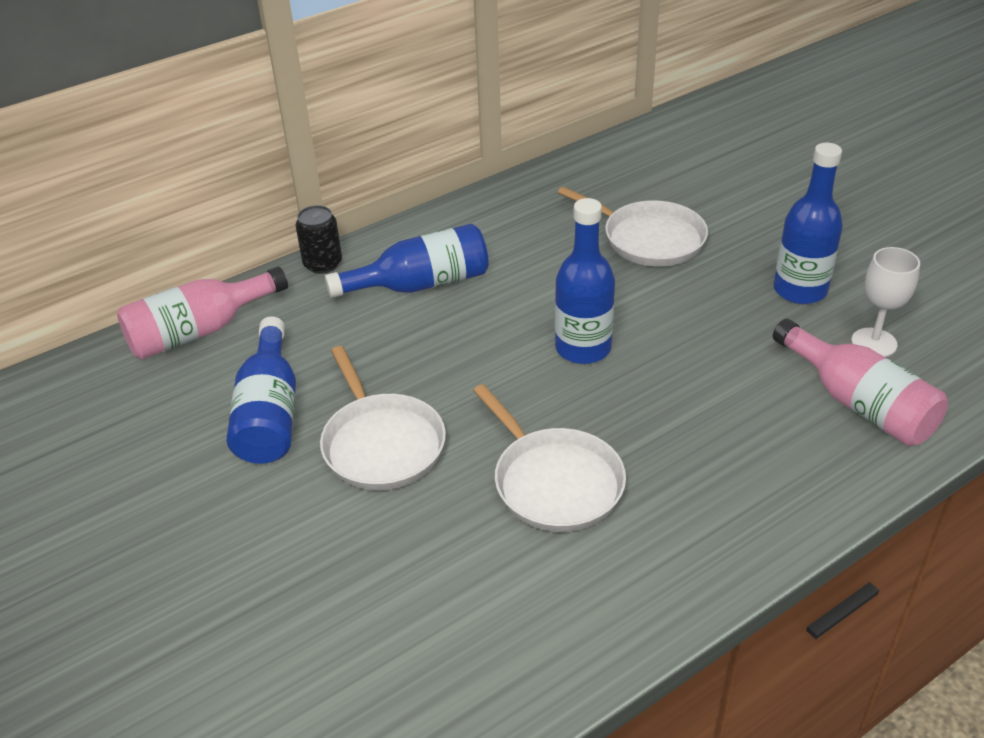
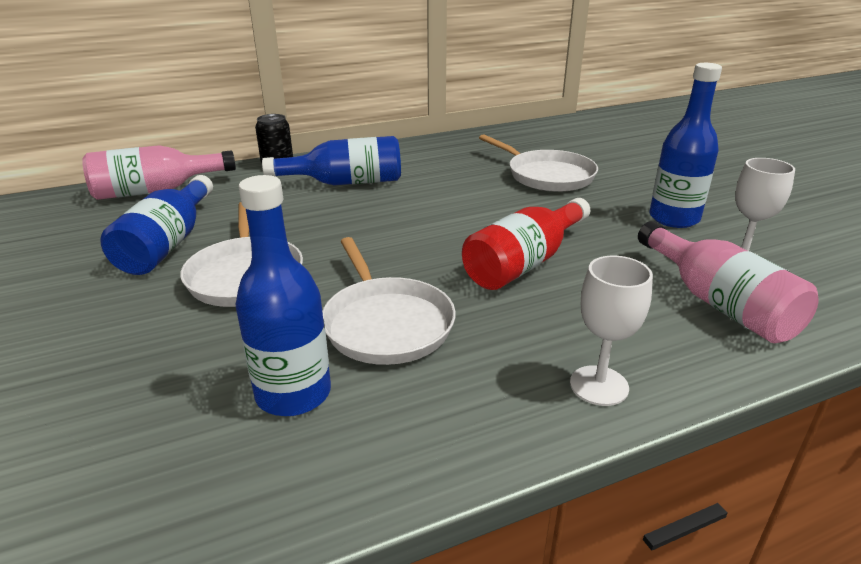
camera: 10 degrees right, 10 degrees down
(583, 348) = (460, 234): blue bottle -> blue bottle (293, 394)
(662, 380) = (524, 263): none -> red bottle
(769, 518) = (599, 385): none -> white goblet

